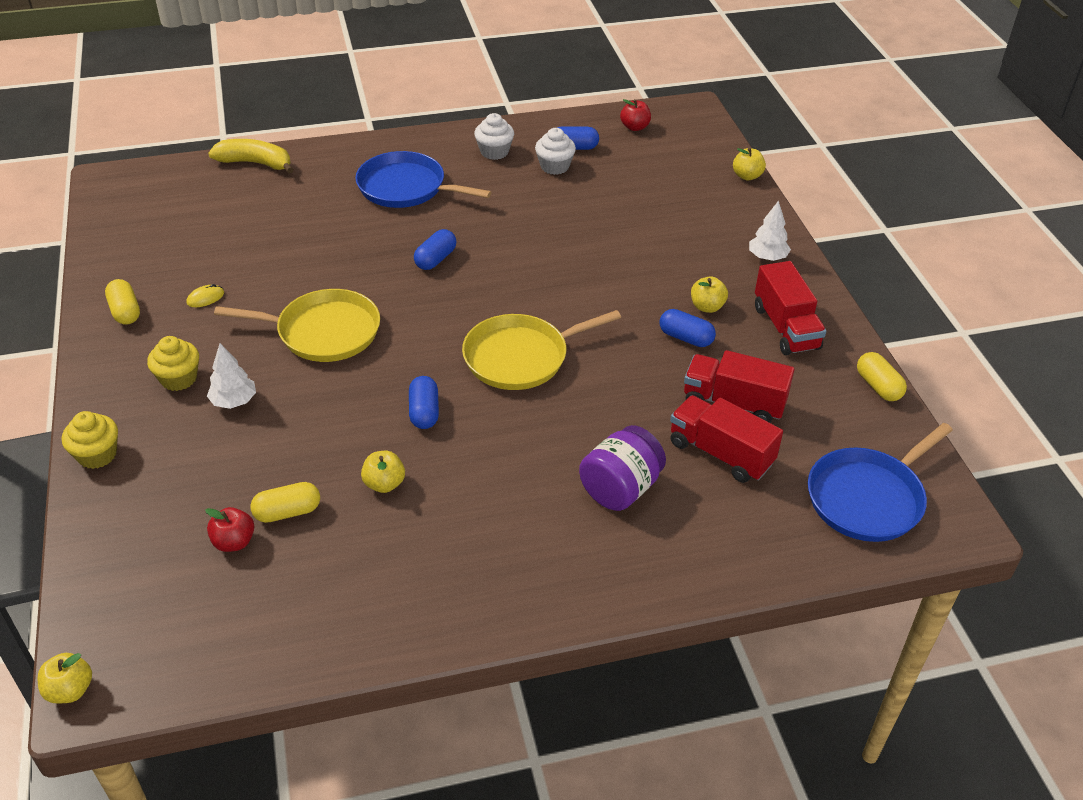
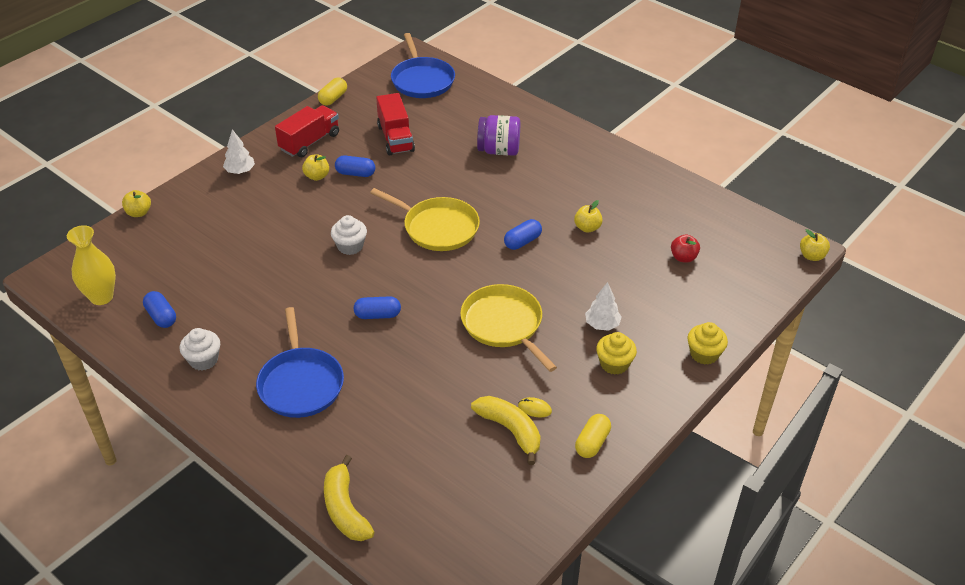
camera: 125 degrees left, 0 degrees up
(205, 272) = (510, 430): none -> yellow banana
(287, 512) = (644, 251): yellow capsule -> none
(554, 166) = (200, 314): white cupcake -> white cupcake (350, 246)
(635, 127) = (101, 297): red apple -> yellow vase
(686, 338) = (355, 173): blue capsule -> blue capsule turned 75 degrees counterclockwise
(720, 453) = (439, 129): red truck -> none
(868, 498) = (422, 80): blue pan -> blue pan turned 60 degrees clockwise

